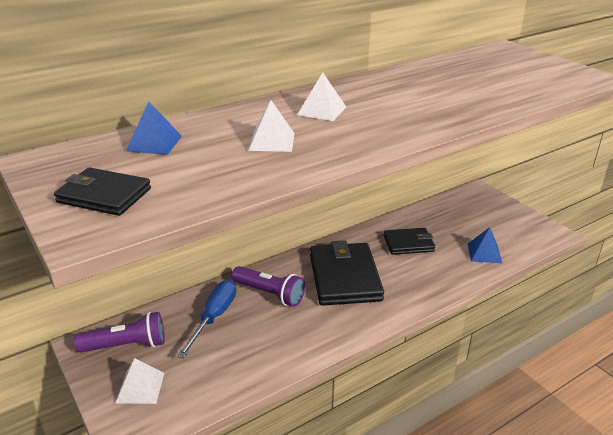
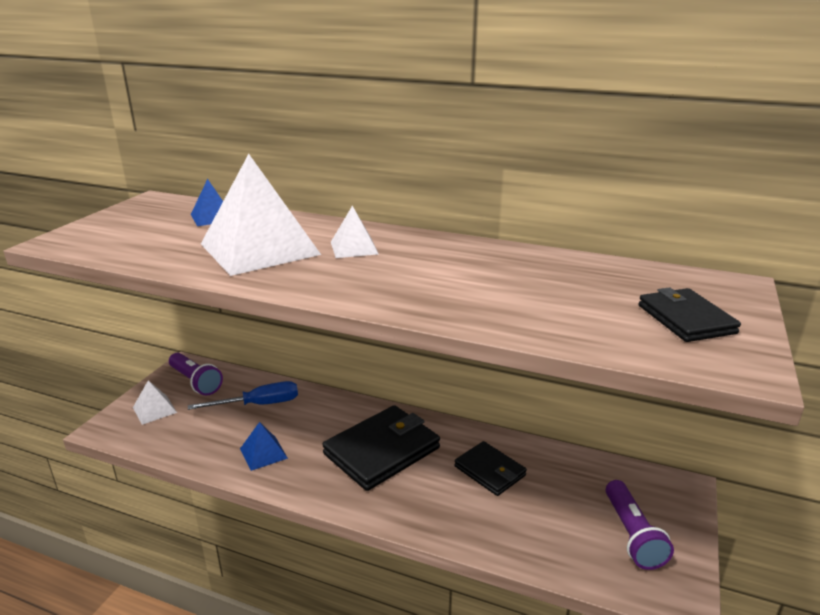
camera: 55 degrees right, 5 degrees down
(104, 195) = (113, 230): black wallet -> black wallet (686, 319)
(269, 294) = (314, 418): purple flashlight -> purple flashlight (632, 535)
(272, 141) = (260, 249): white pyramid -> white pyramid, size x2.15
(484, 253) = (544, 541): blue pyramid -> blue pyramid (263, 453)

